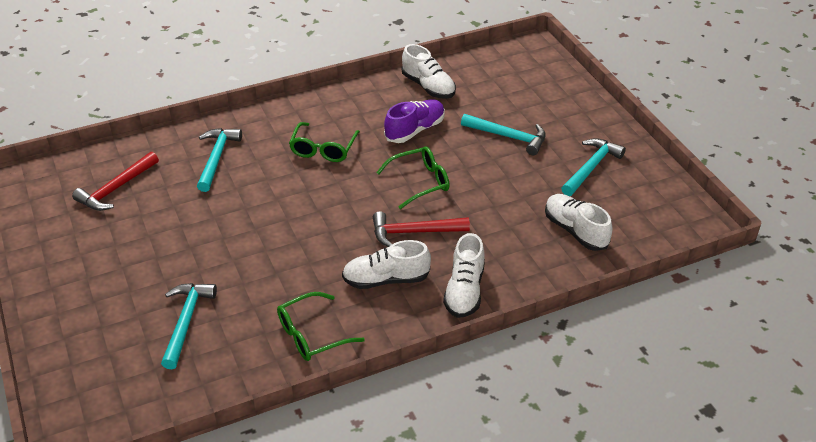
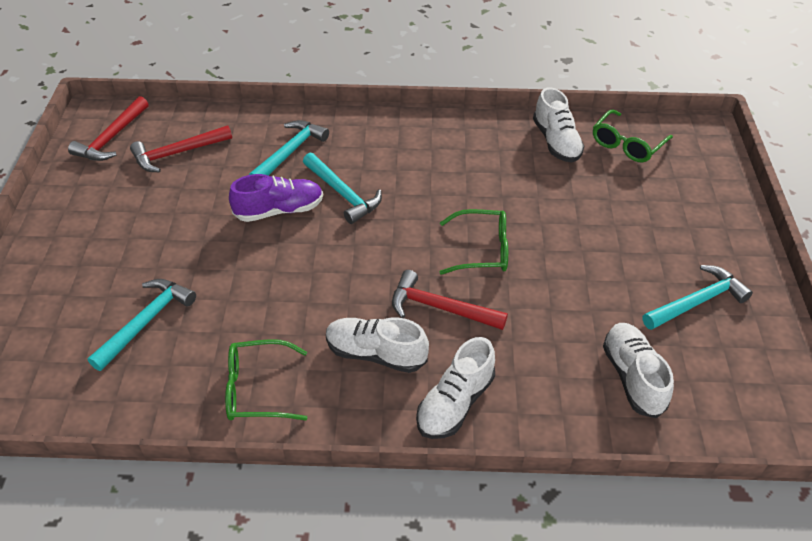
camera: 25 degrees right, 5 degrees up
(44, 195) = (111, 138): none -> red hammer
(323, 149) = (401, 177): green glasses -> green glasses (627, 144)
(415, 130) = (512, 187): purple shoe -> purple shoe (279, 210)
(508, 137) = (615, 230): turquoise hammer -> turquoise hammer (343, 194)

